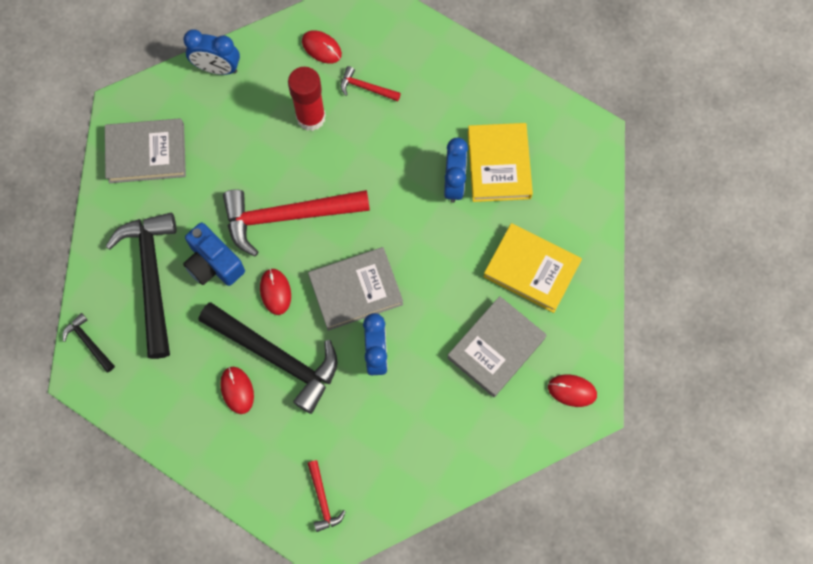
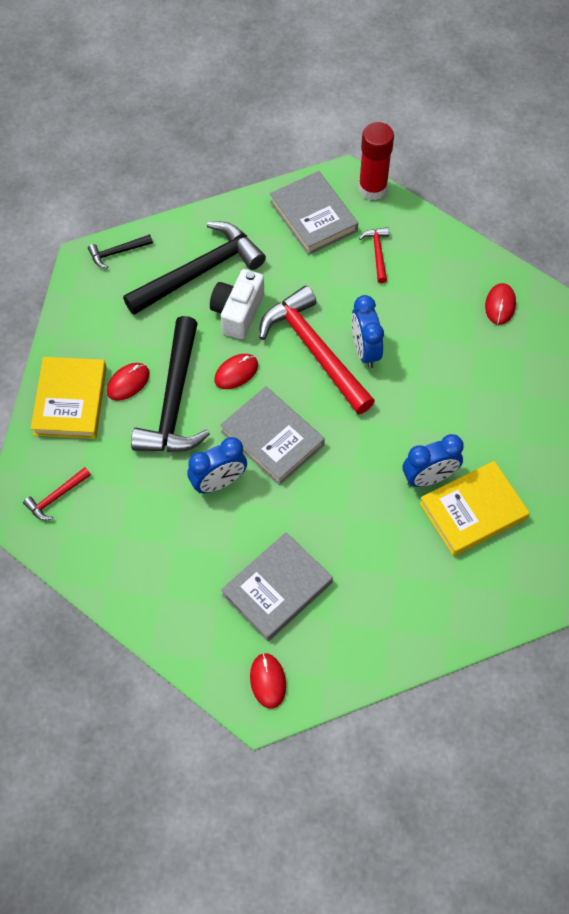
camera: 65 degrees right, 10 degrees down
(89, 343) = (118, 252): black hammer -> black hammer turned 135 degrees counterclockwise
(213, 263) = (237, 312): blue camera -> white camera
(217, 68) = (427, 232): blue clock -> blue clock (365, 350)
(311, 117) = (424, 327): red glue stick -> red glue stick (372, 188)
(366, 88) = (482, 360): red hammer -> red hammer (377, 253)
(496, 348) = (277, 589): grey book -> grey book turned 60 degrees counterclockwise
(531, 269) = (377, 588): yellow book -> yellow book (70, 401)

